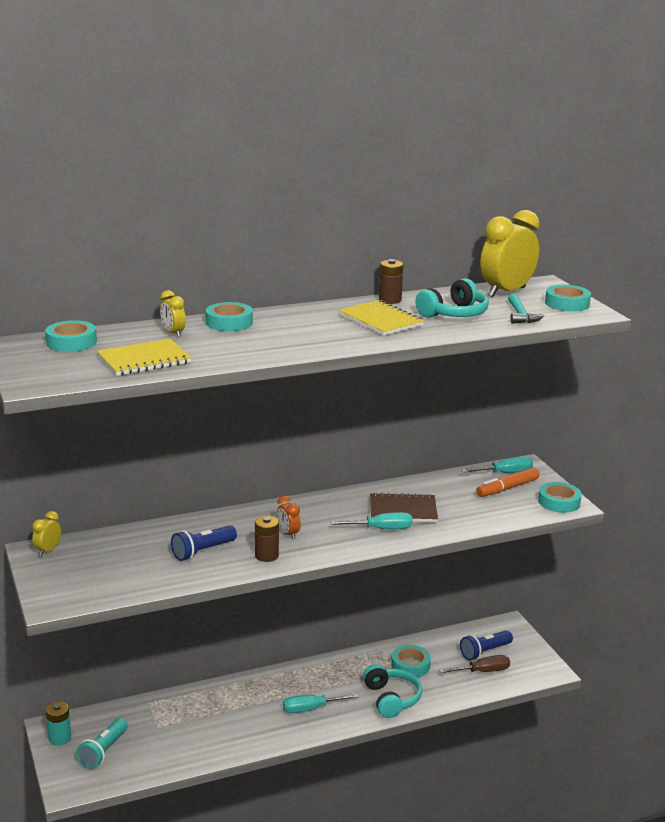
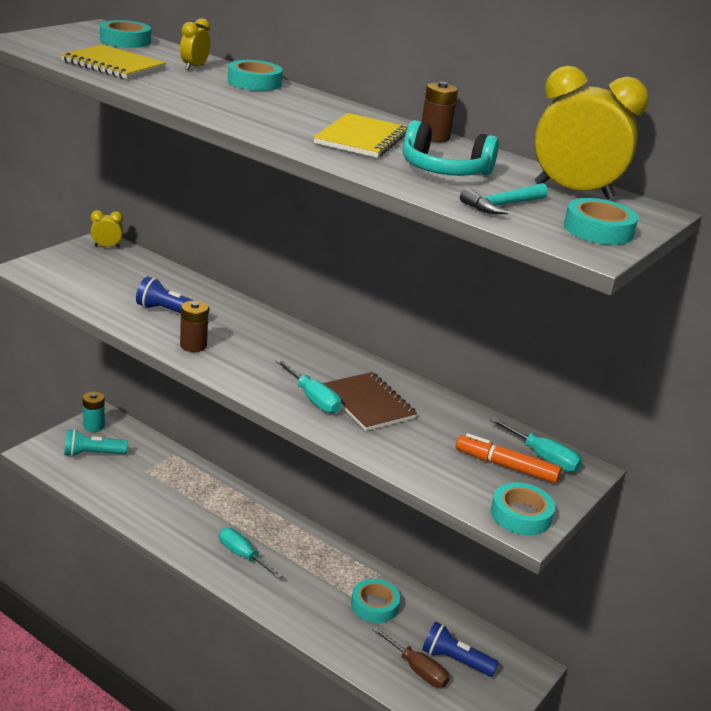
camera: 55 degrees right, 5 degrees up
(288, 534) = (245, 347): orange clock -> none
(391, 699) = (305, 608): turquoise headphones -> none

